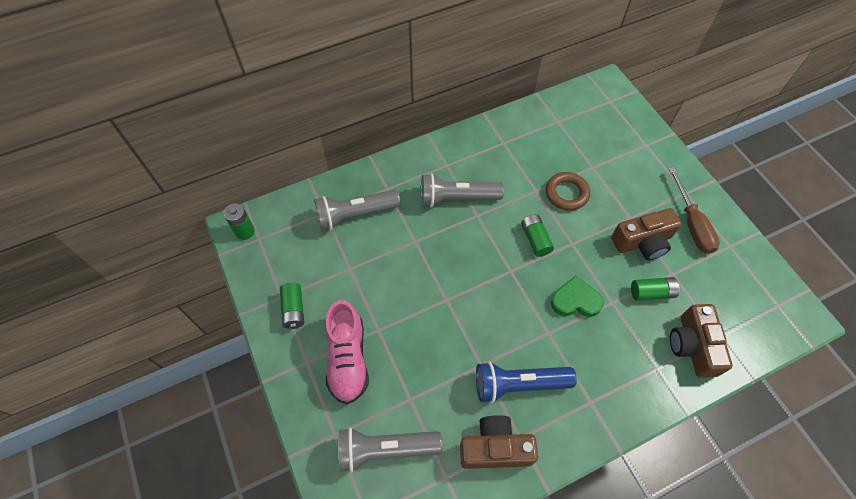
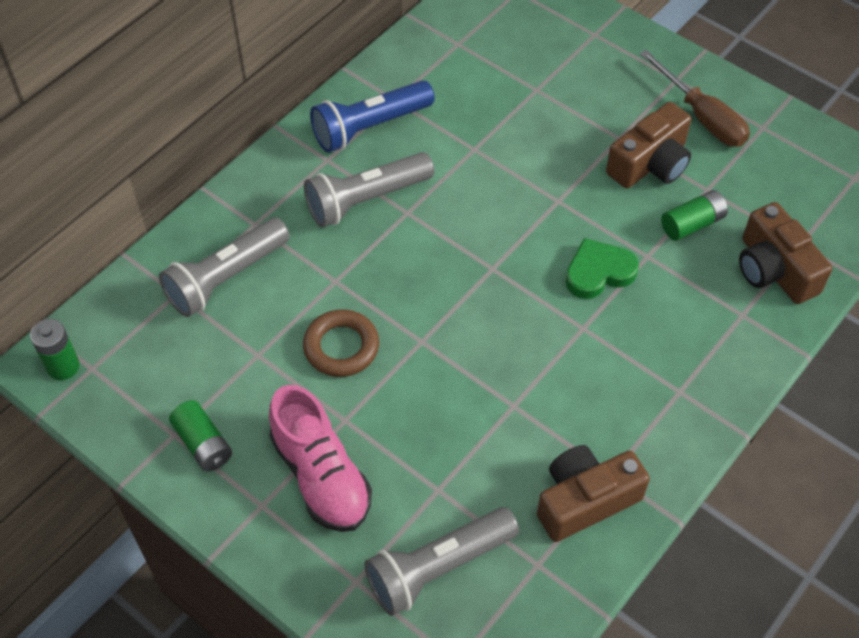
camera: 25 degrees left, 5 degrees down
(519, 384) = (576, 408): blue flashlight -> blue flashlight (370, 127)
(535, 239) = (505, 214): green battery -> none
(566, 193) = (518, 137): brown ring -> brown ring (341, 347)

